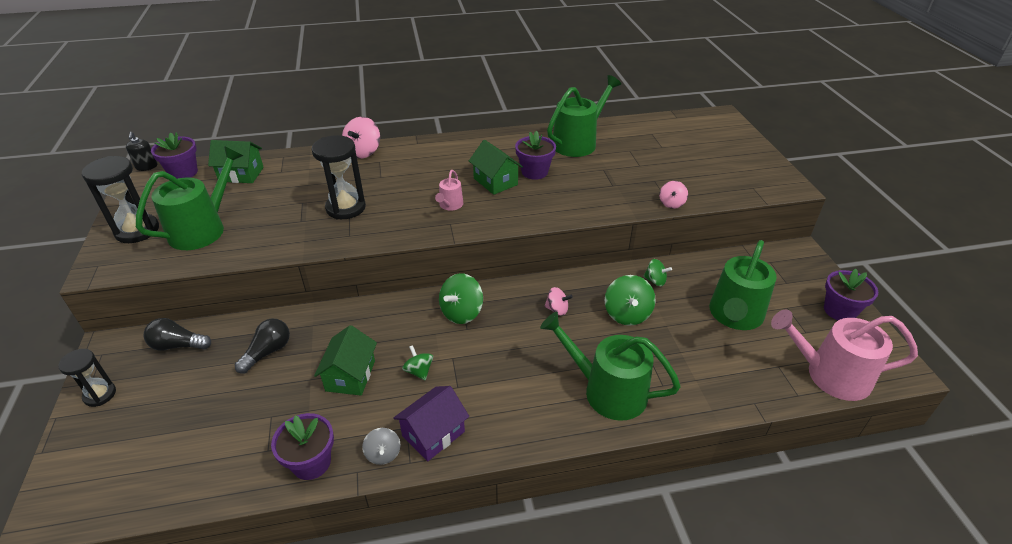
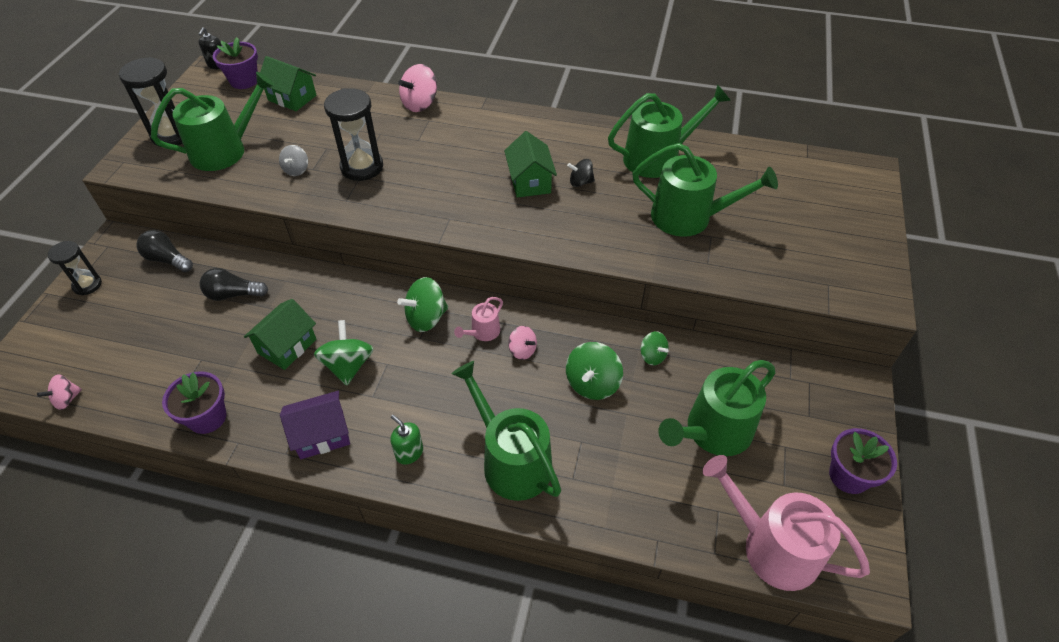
camera: 25 degrees right, 10 degrees up
(268, 352) = (233, 294): black light bulb -> black light bulb turned 150 degrees counterclockwise
(383, 454) = (268, 435): grey spinning top -> grey spinning top (296, 170)
(419, 371) = (348, 365): green spinning top -> green spinning top, size x1.66
(450, 205) = (463, 196): pink watering can -> pink watering can (483, 332)
(520, 417) = (409, 452): none -> green soap dispenser
(534, 172) = (580, 182): purple flower pot -> black spinning top
(630, 173) = (688, 217): none -> green watering can
(671, 203) = (708, 273): pink spinning top -> pink spinning top (67, 399)

